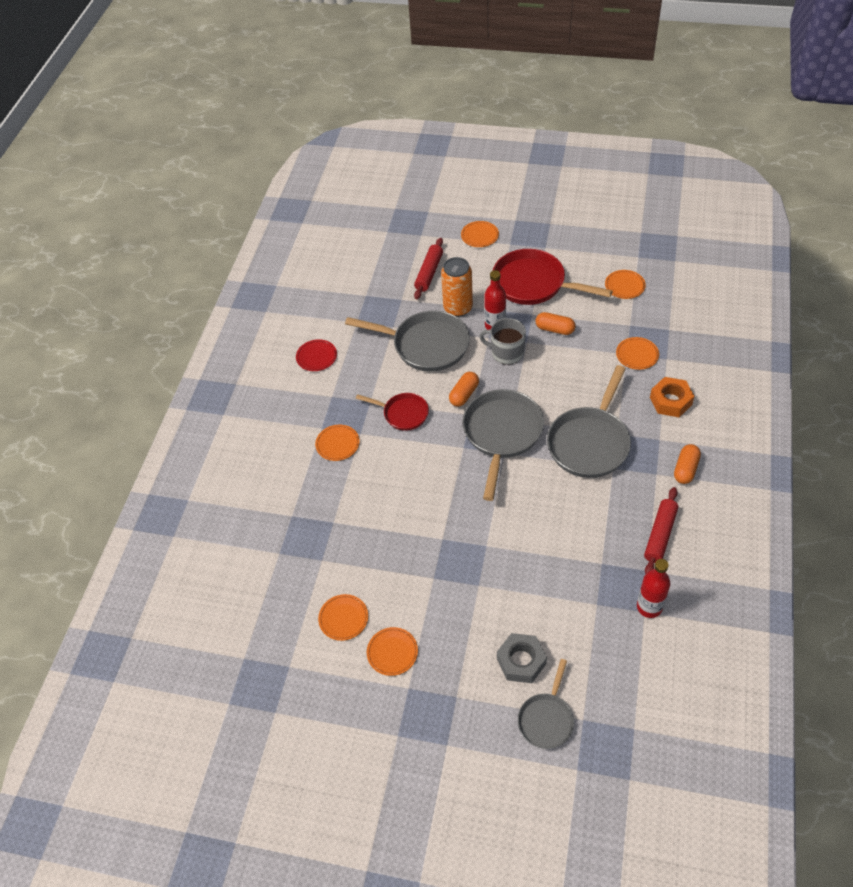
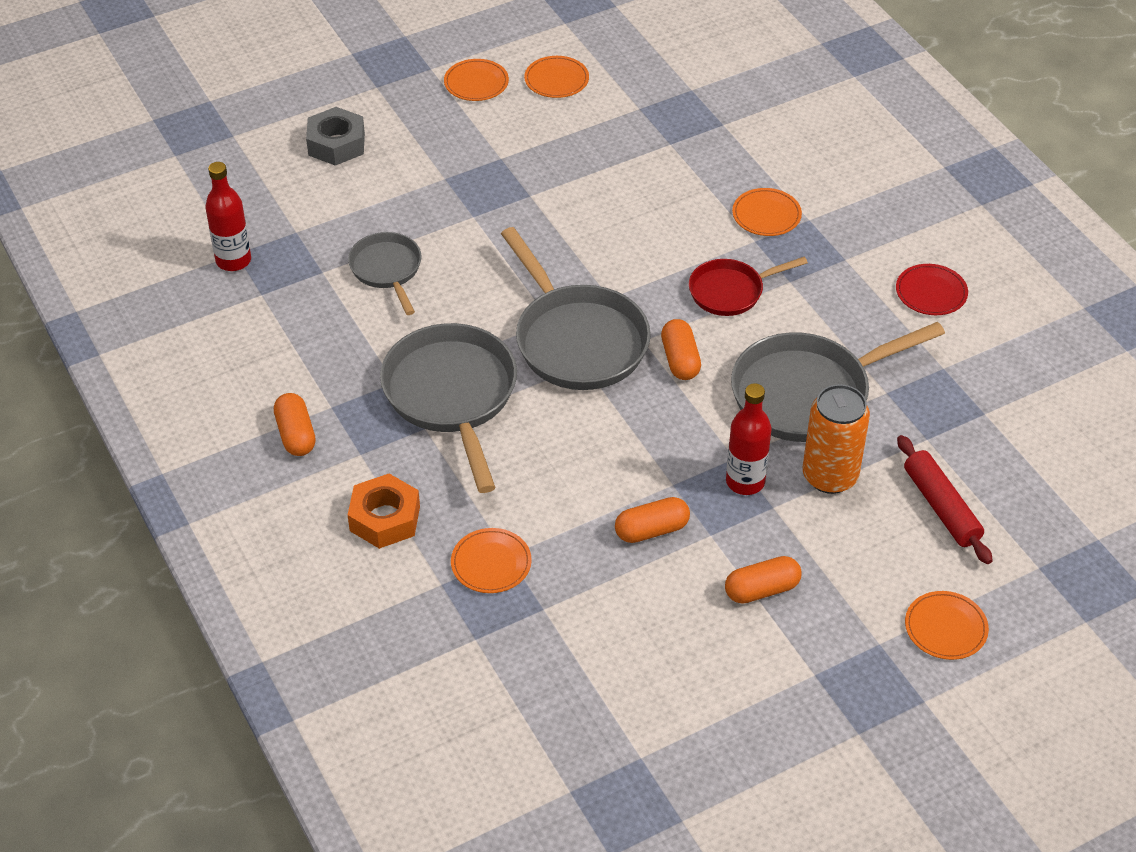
camera: 135 degrees right, 5 degrees down
(506, 353) = (685, 450): grey mug -> none
(533, 284) = (761, 589): red pan -> orange capsule
(546, 719) = (270, 117): grey pan -> grey pan (387, 270)
(624, 286) = (613, 679): orange plate -> none
(660, 535) = (274, 339): red rolling pin -> none

